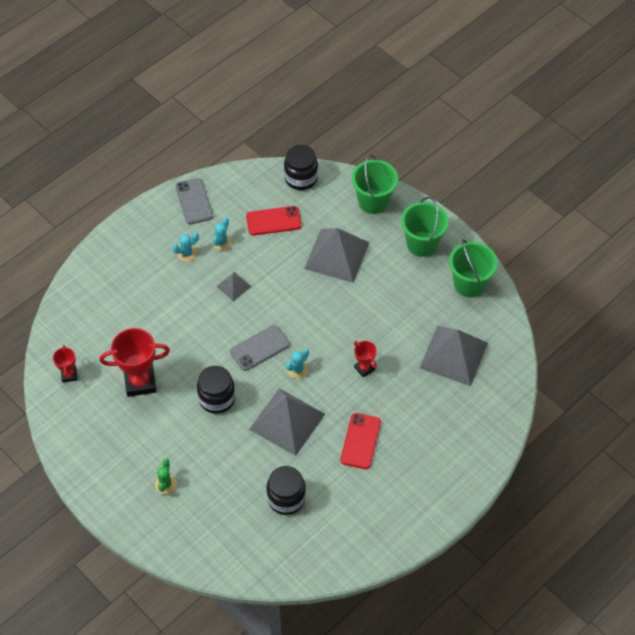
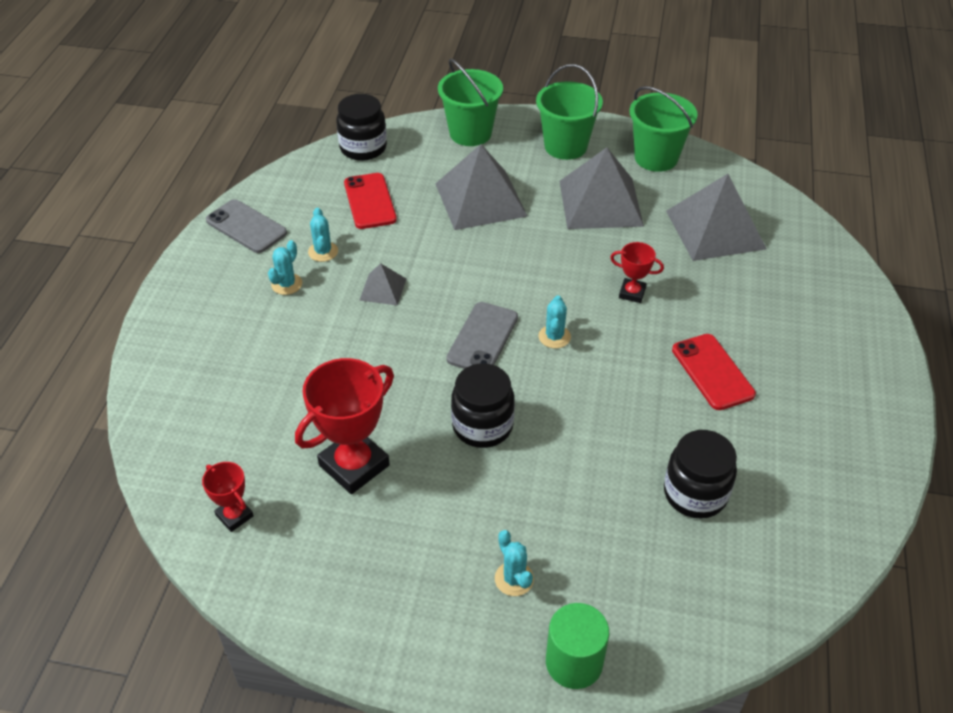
camera: 35 degrees left, 10 degrees down
(158, 537) = (574, 662): none -> green cylinder
(165, 484) = (514, 579): green cactus -> turquoise cactus
(273, 221) = (370, 201): red phone -> red phone turned 60 degrees counterclockwise
(287, 421) = (601, 401): grey pyramid -> grey pyramid (600, 203)

